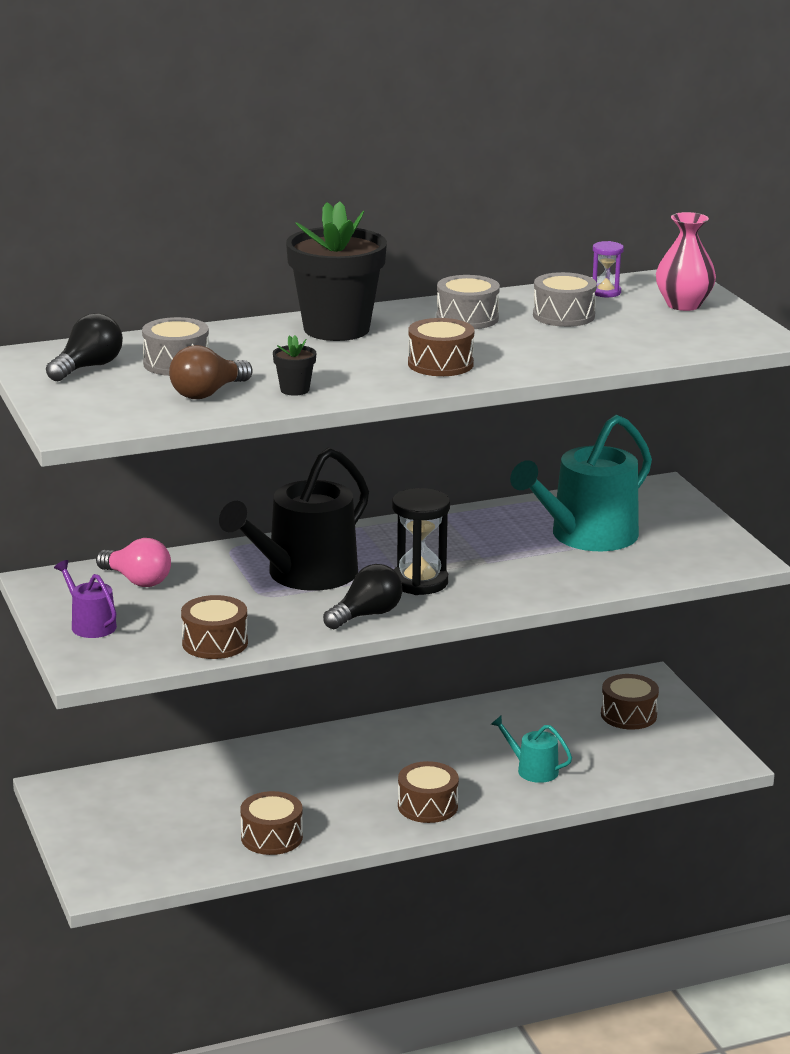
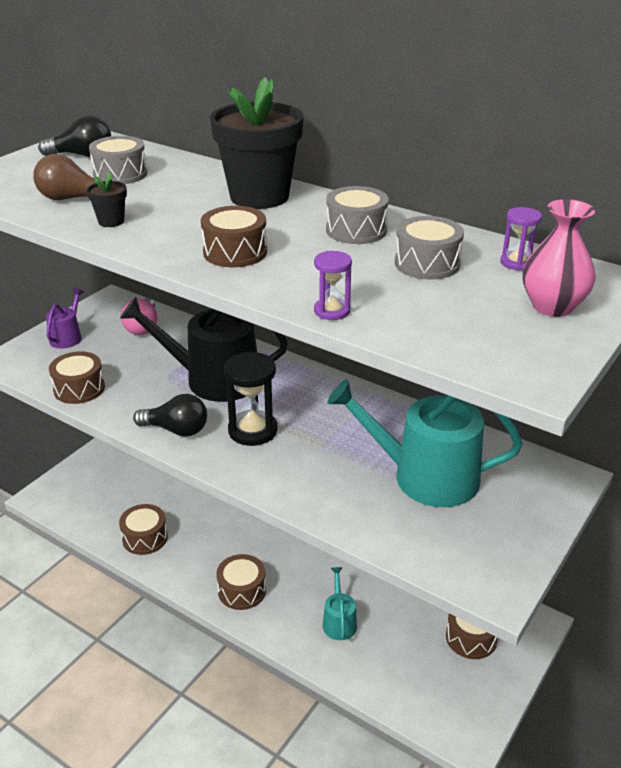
camera: 55 degrees right, 10 degrees up
(593, 361) = (332, 311): none -> purple hourglass

